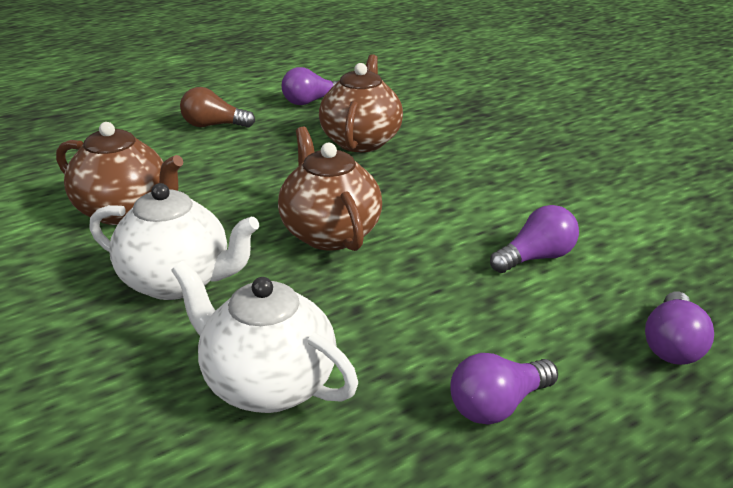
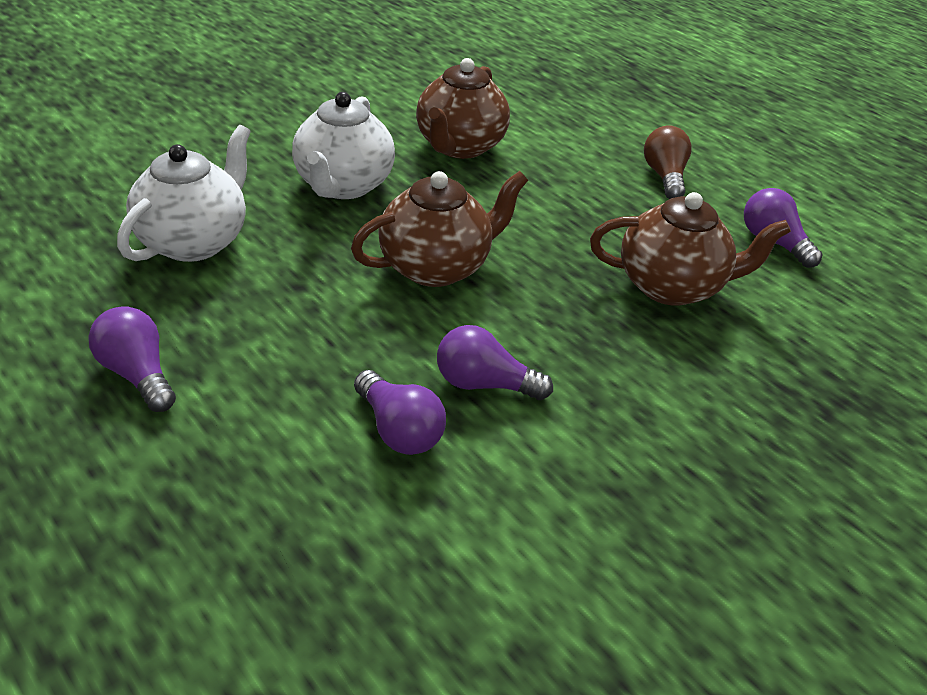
camera: 80 degrees right, 10 degrees up
(672, 345) = (209, 535): purple light bulb -> purple light bulb (484, 384)

